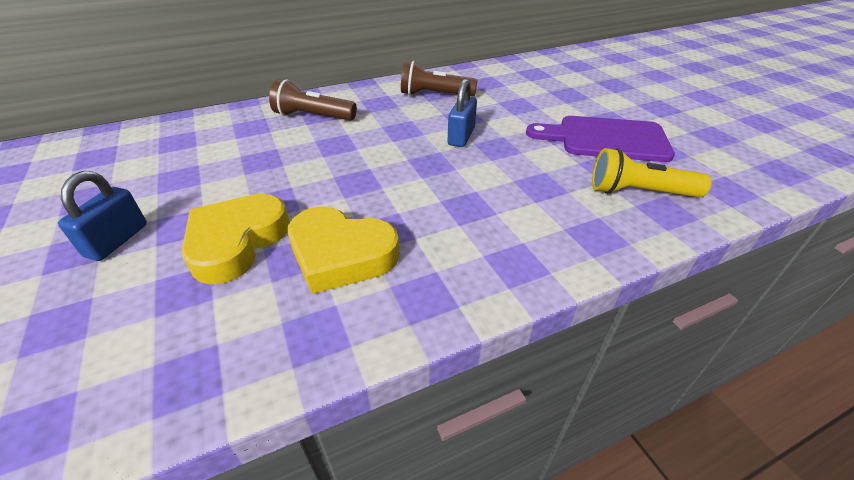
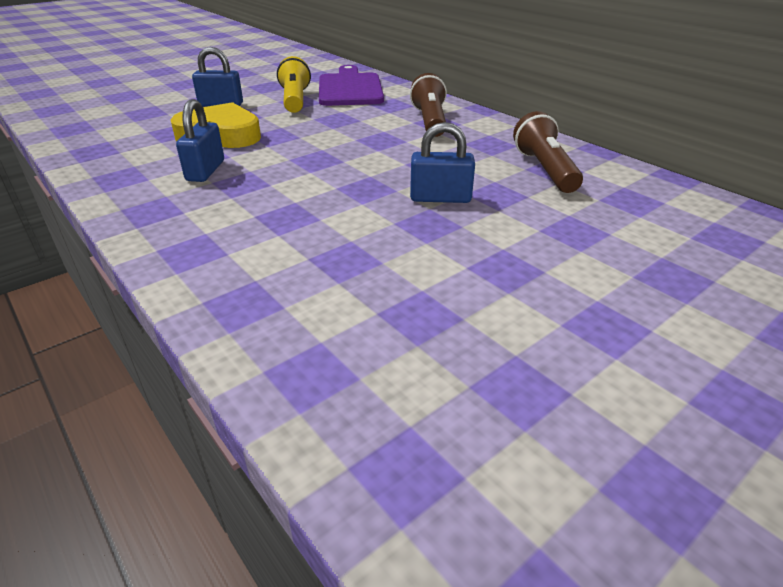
camera: 75 degrees right, 5 degrees down
(341, 255) = (205, 171): yellow heart -> blue padlock
(606, 139) = (518, 317): purple cutting board -> purple cutting board (350, 88)
(638, 192) = (356, 346): yellow flashlight -> yellow flashlight (295, 100)

